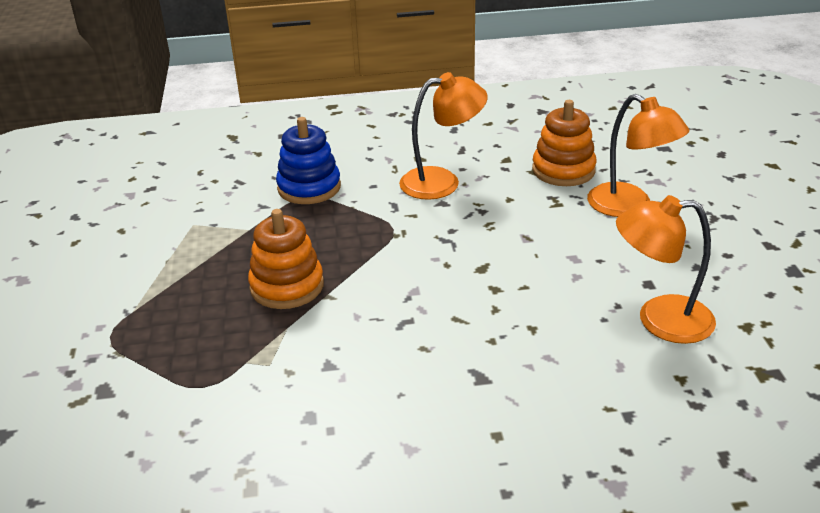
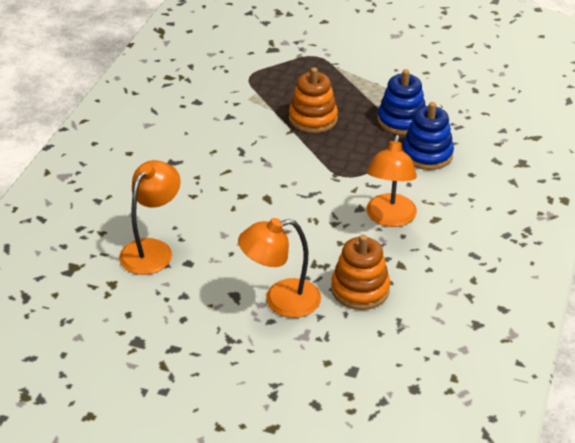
camera: 115 degrees right, 5 degrees up
(249, 219) = (401, 121): none -> blue stacking toy

